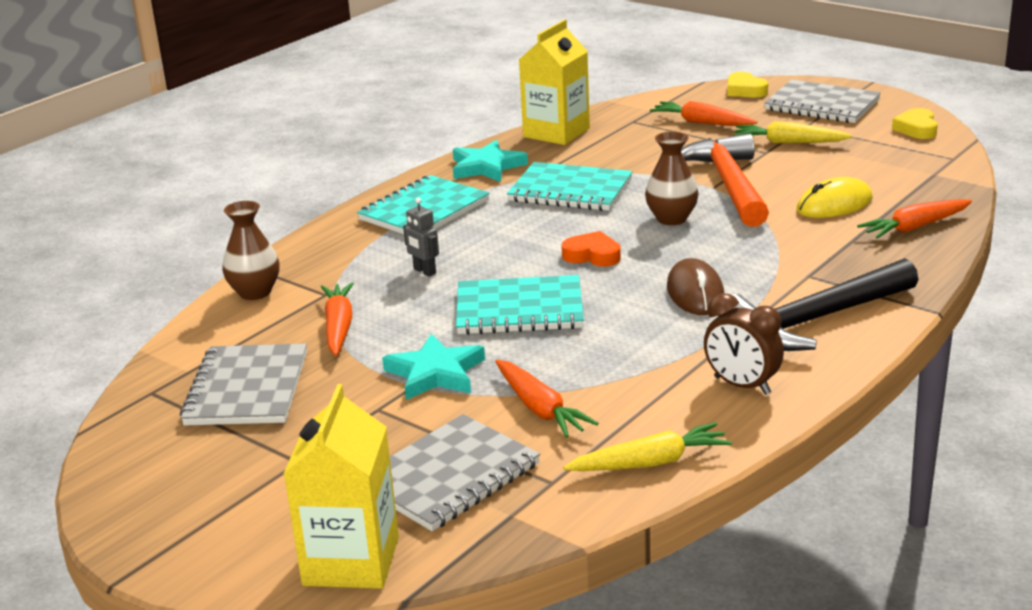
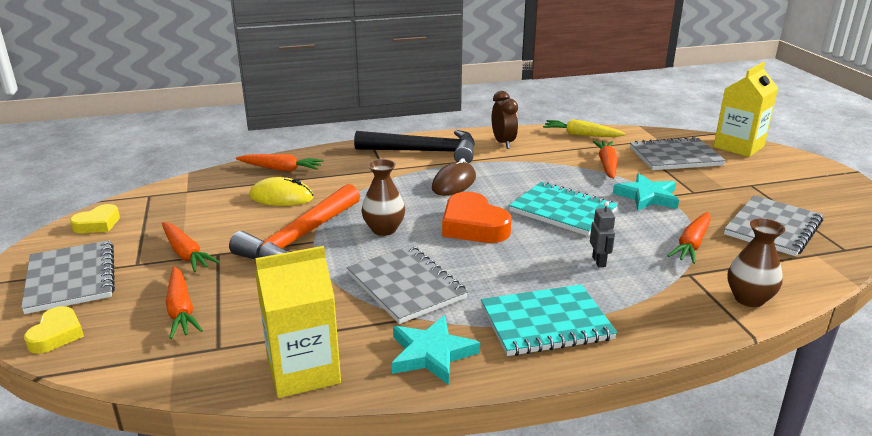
camera: 145 degrees left, 0 degrees up
(570, 190) = (406, 286): turquoise notebook -> grey notebook
(592, 255) = (473, 226): orange heart -> orange heart, size x1.69
(788, 143) = (186, 254): yellow carrot -> orange carrot

